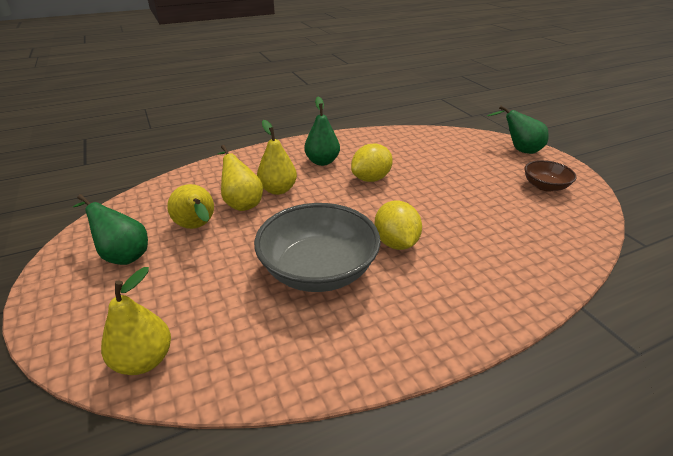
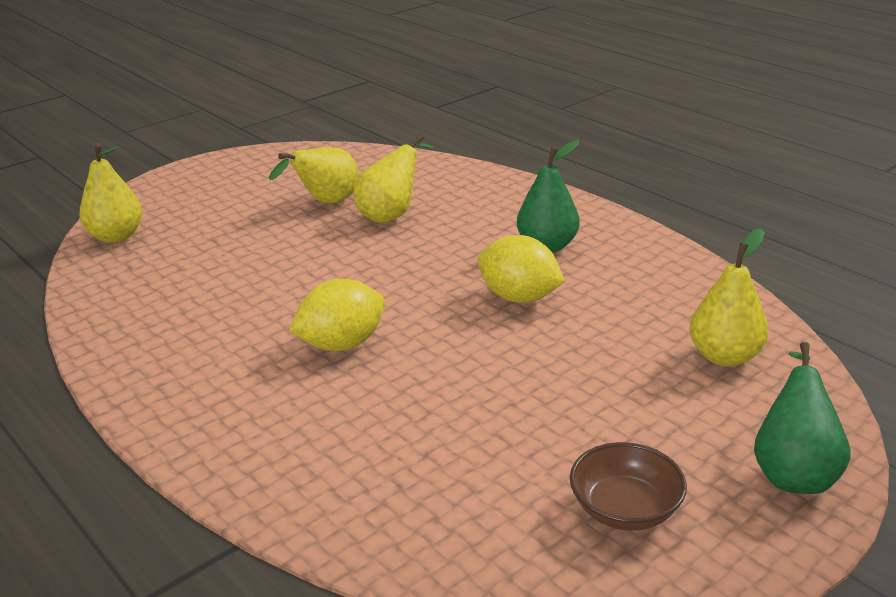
camera: 75 degrees right, 5 degrees down
(123, 255) = (261, 181): green pear -> none
(278, 190) = (438, 230): yellow pear -> yellow pear (724, 356)
(318, 270) = (264, 296): grey bowl -> none

